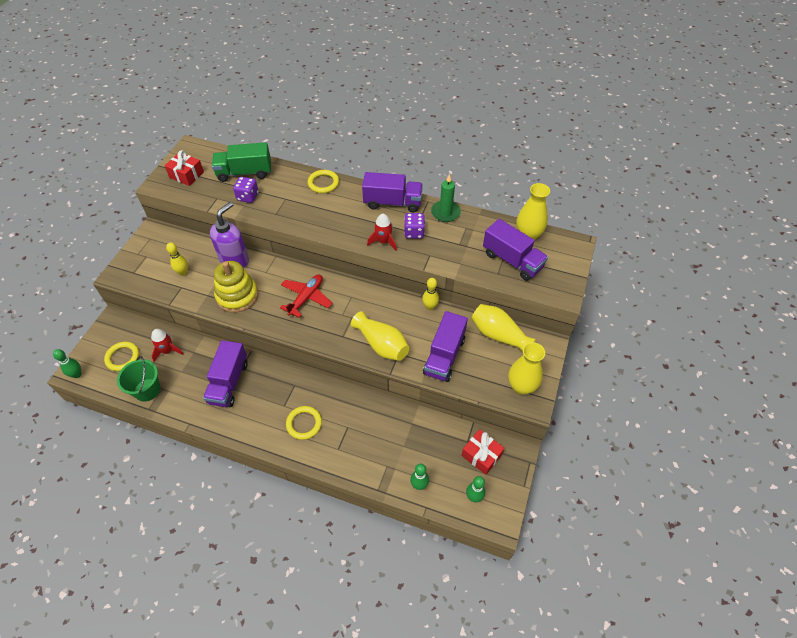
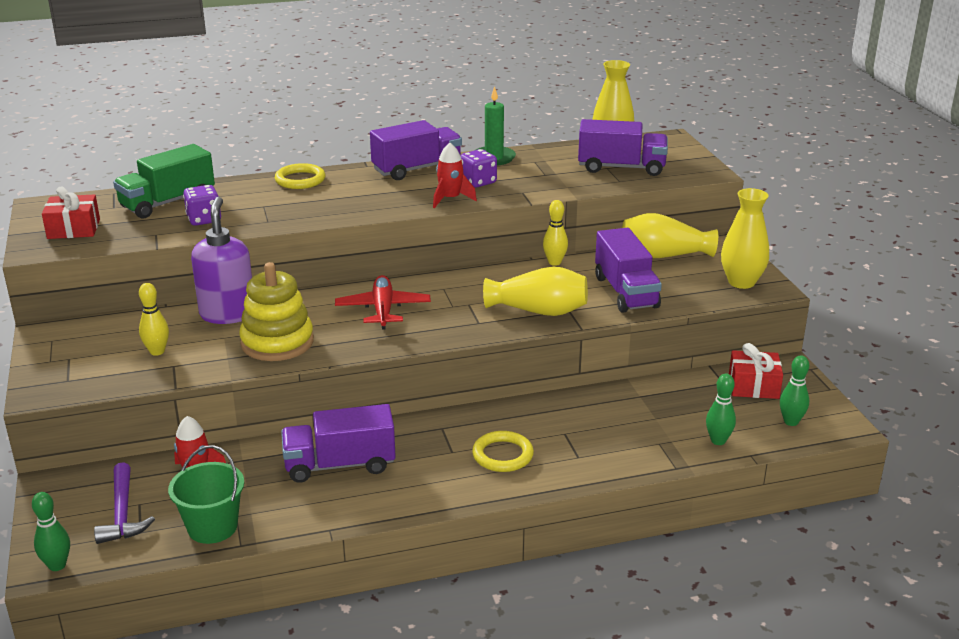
camera: 35 degrees left, 25 degrees down
(123, 357) = (122, 513): yellow ring -> purple hammer
(229, 382) = (340, 465): purple truck -> purple truck turned 105 degrees clockwise

